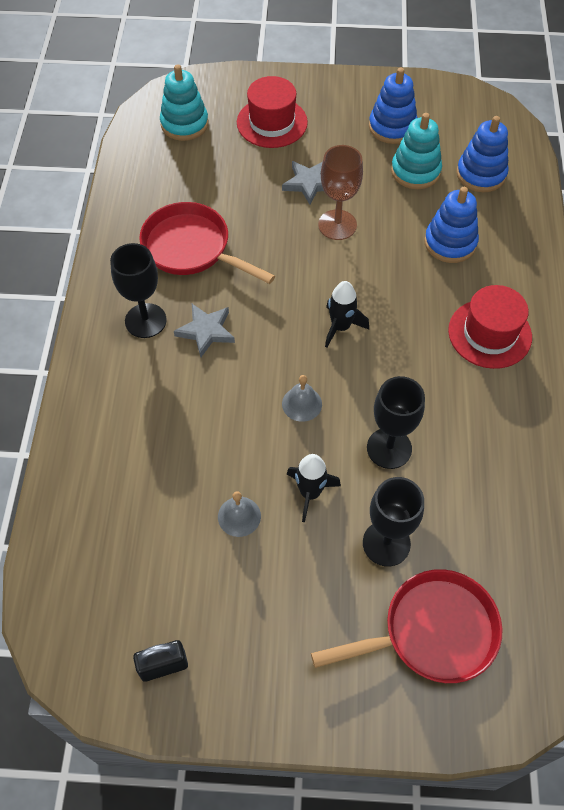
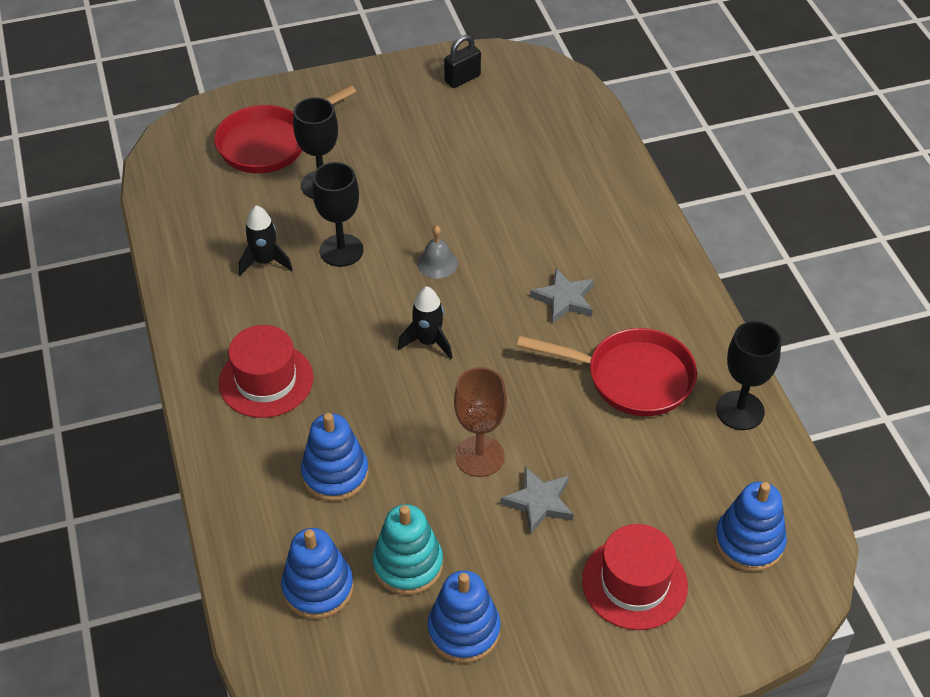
camera: 160 degrees right, 10 degrees down
(145, 320) = (631, 291): black goblet -> black goblet (740, 410)
(184, 124) = (749, 542): turquoise stacking toy -> blue stacking toy
(239, 516) = (452, 170): grey bell -> none
(310, 493) = (400, 200): black rocket -> black rocket (265, 261)

